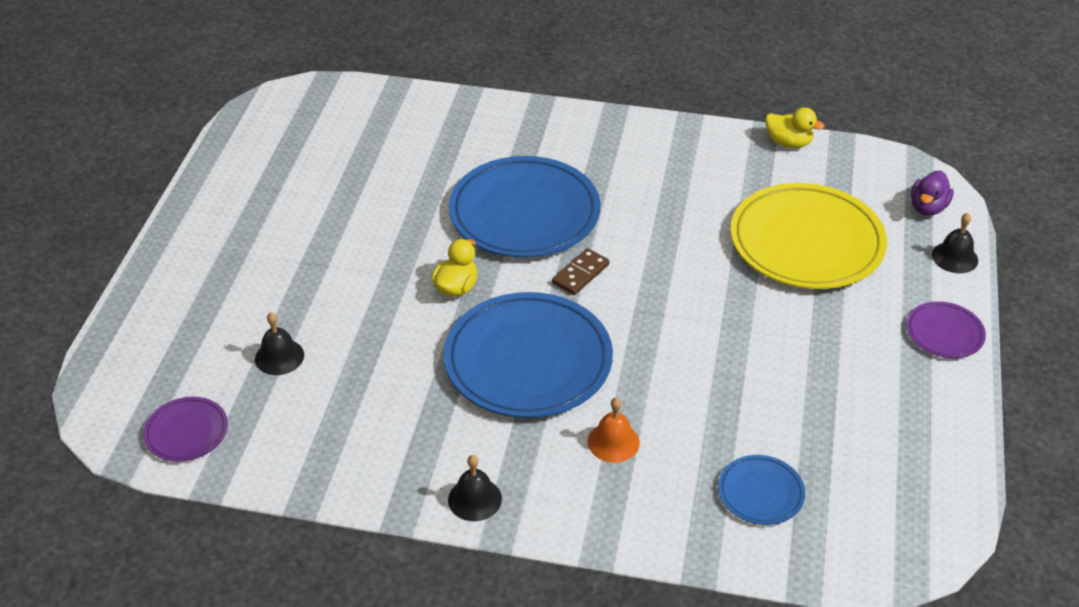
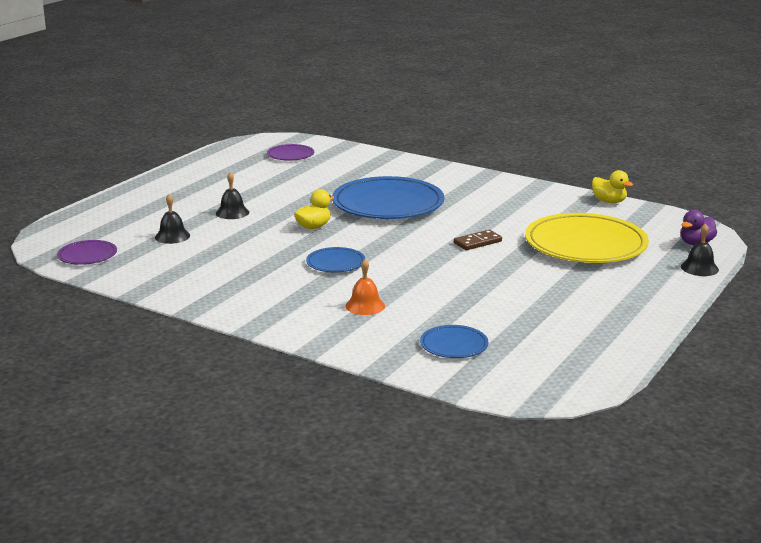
camera: 20 degrees right, 20 degrees down
(474, 499) = (247, 312): black bell -> black bell (232, 212)
(528, 360) = (335, 263): blue plate -> blue plate, size x0.47
(580, 274) = (405, 234): brown domino -> brown domino (477, 242)
(944, 333) = (661, 300): purple plate -> purple plate (290, 155)

